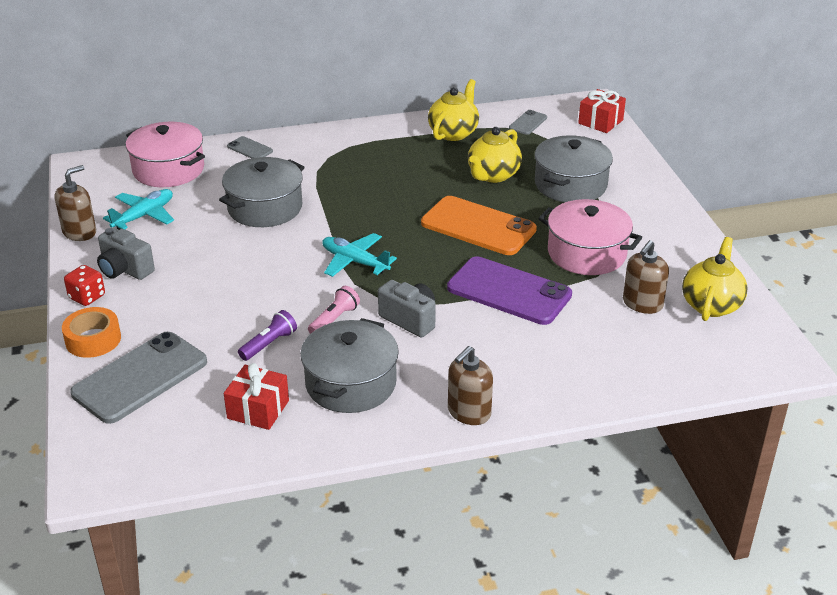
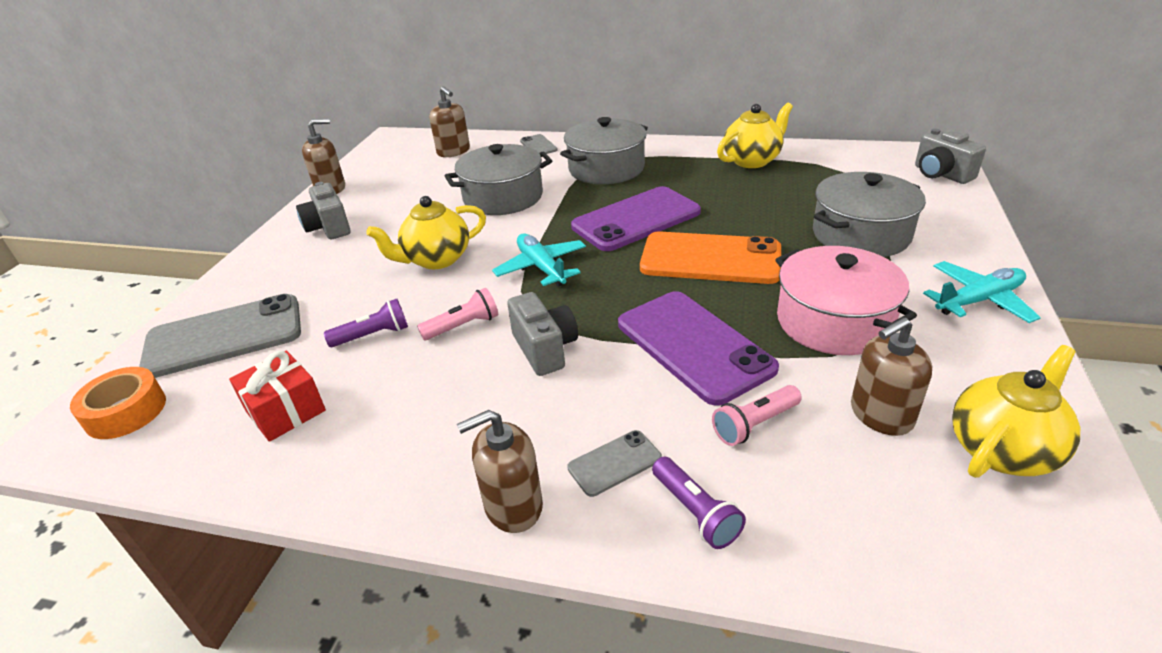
camera: 30 degrees right, 0 degrees up
(87, 297) = (273, 245): red dice -> none
(93, 339) = (232, 286): orange tape -> orange tape (126, 411)
(144, 216) = (394, 185): turquoise plane -> turquoise plane (978, 300)
(168, 169) = (453, 151): pink pot -> brown soap dispenser
(351, 383) = (409, 411): grey pot -> grey pot (606, 168)
(398, 205) = (636, 219): none -> purple phone
(478, 226) = (710, 259): orange phone -> orange phone turned 45 degrees counterclockwise
(493, 175) = (767, 208): yellow teapot -> yellow teapot (436, 259)
(528, 123) = (846, 163): grey phone -> grey phone (614, 463)
(573, 383) = (696, 512): none -> purple flashlight
(576, 329) = (754, 424): none -> pink flashlight
(600, 122) = (941, 174): red gift -> grey camera

